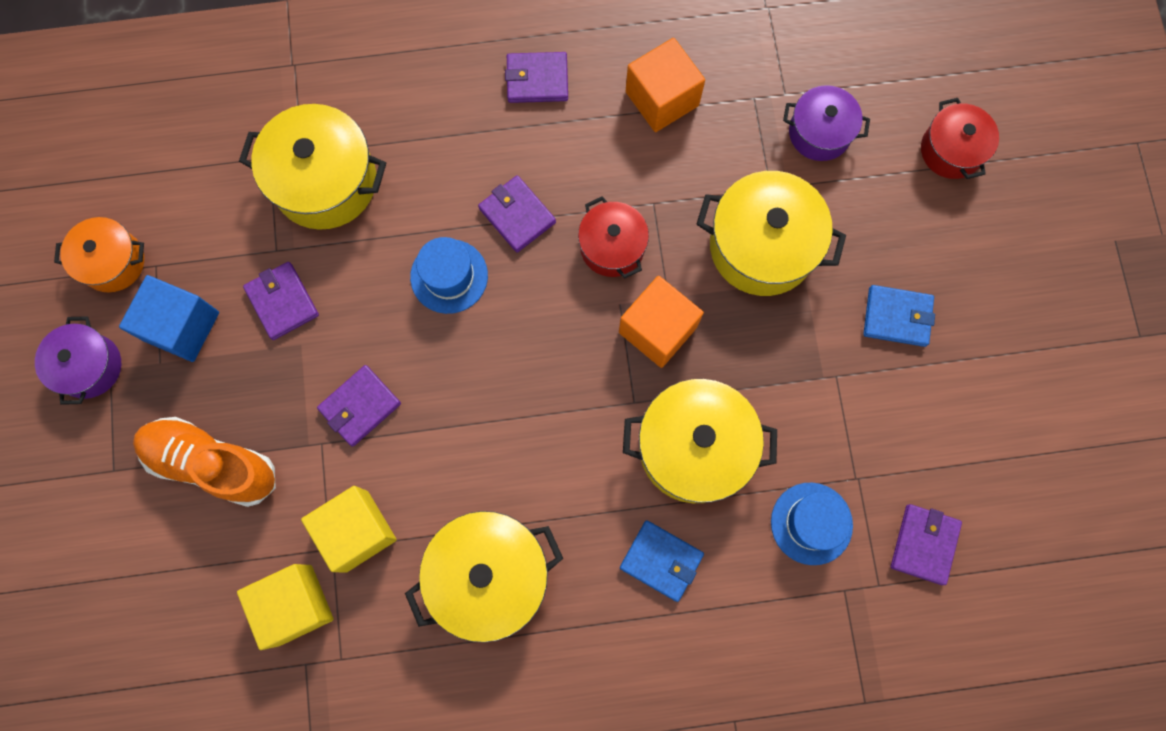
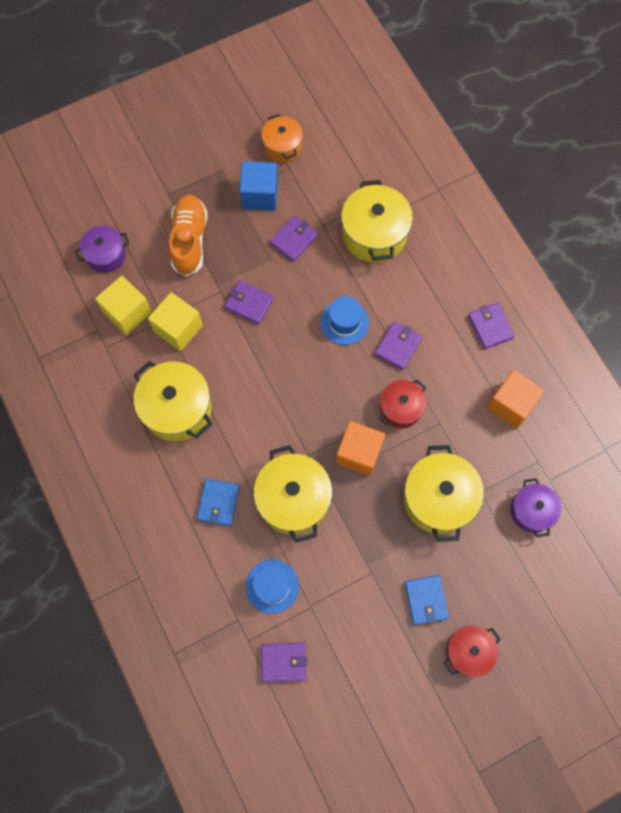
camera: 70 degrees right, 5 degrees down
(89, 366) = (220, 159): purple pot -> purple pot (106, 255)
(951, 150) = (557, 602): red pot -> red pot (468, 651)

